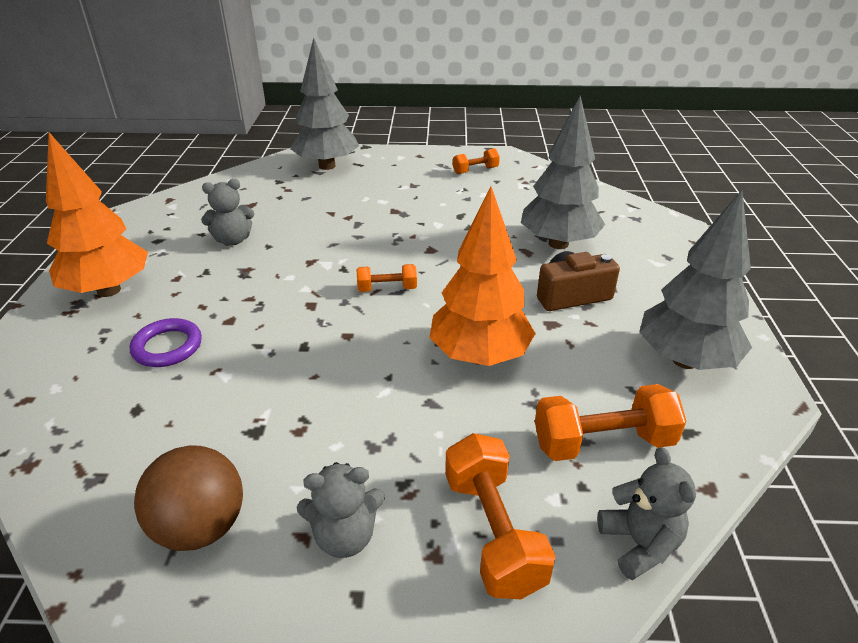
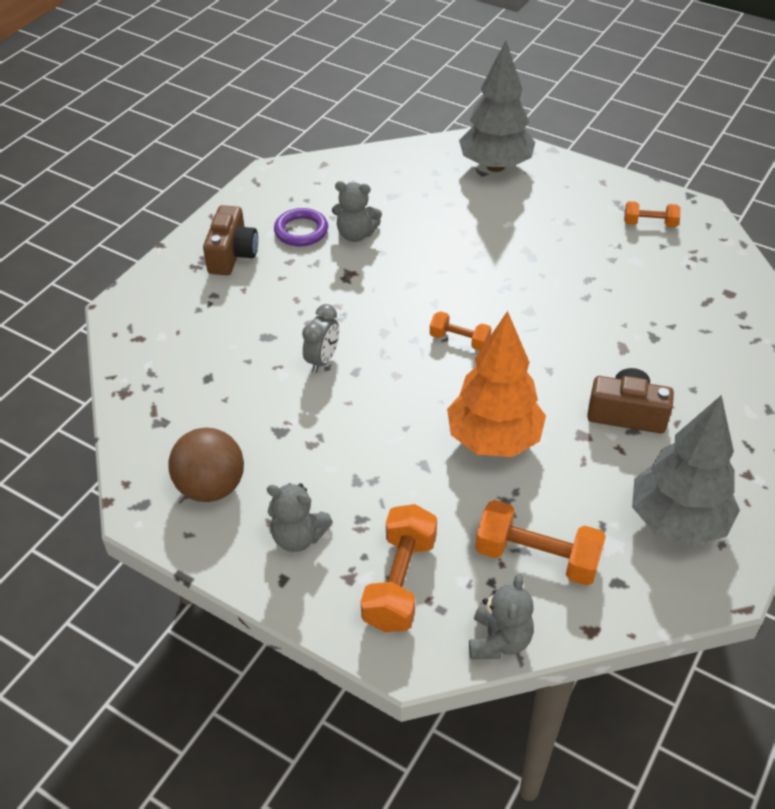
camera: 30 degrees right, 10 degrees up
(109, 290) = (232, 255): orange tree -> brown camera
(167, 347) = (252, 330): purple ring -> purple ring (301, 231)
(262, 348) = (322, 360): none -> grey clock
(558, 243) = (664, 350): grey tree -> none

